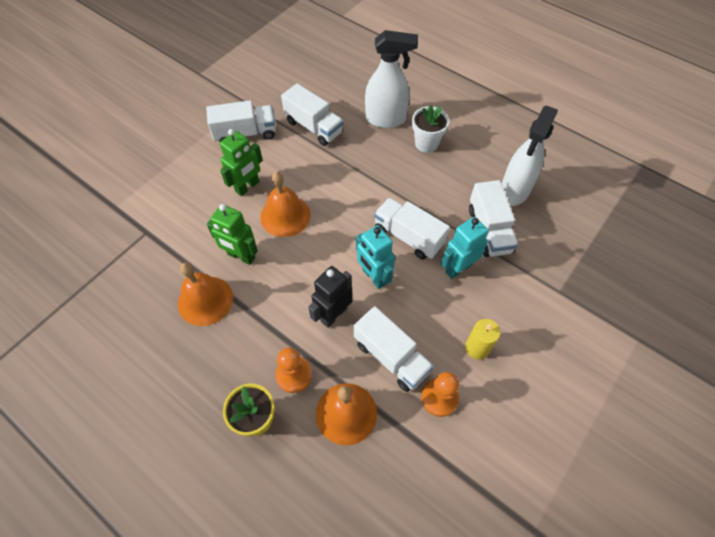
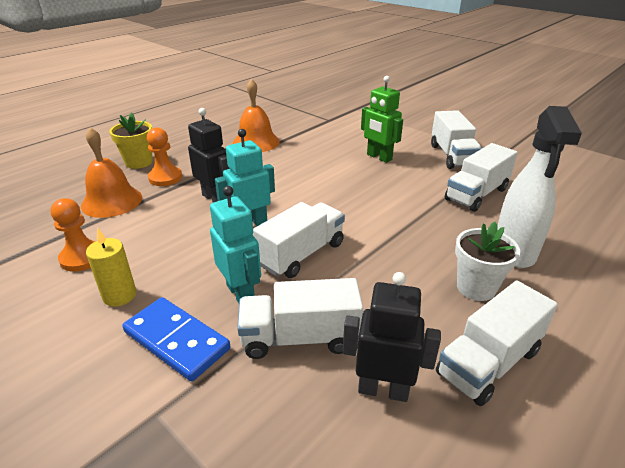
camera: 95 degrees right, 25 degrees down
(241, 256) = (296, 155): green robot -> none
(285, 216) = (341, 175): orange bell -> none
(391, 357) = (149, 229): white truck -> white truck (488, 362)
(508, 296) = (176, 340): none -> blue domino
(514, 191) = (383, 389): white spray bottle -> black robot

